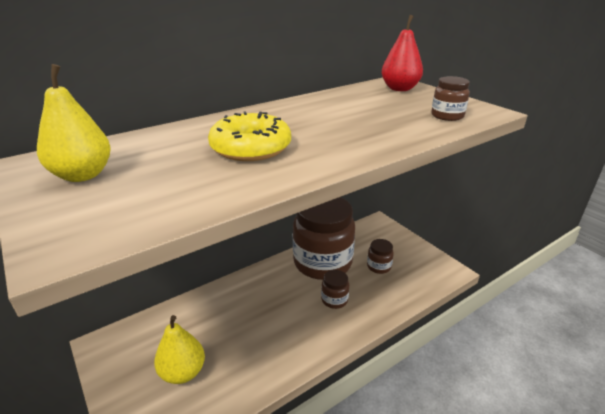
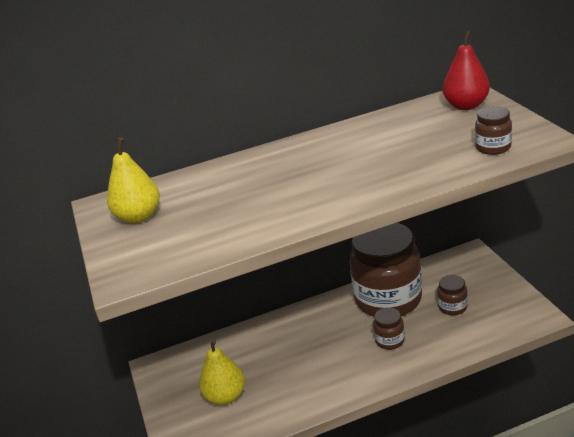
camera: 20 degrees right, 0 degrees up
(251, 148) = (278, 189): yellow donut -> none

